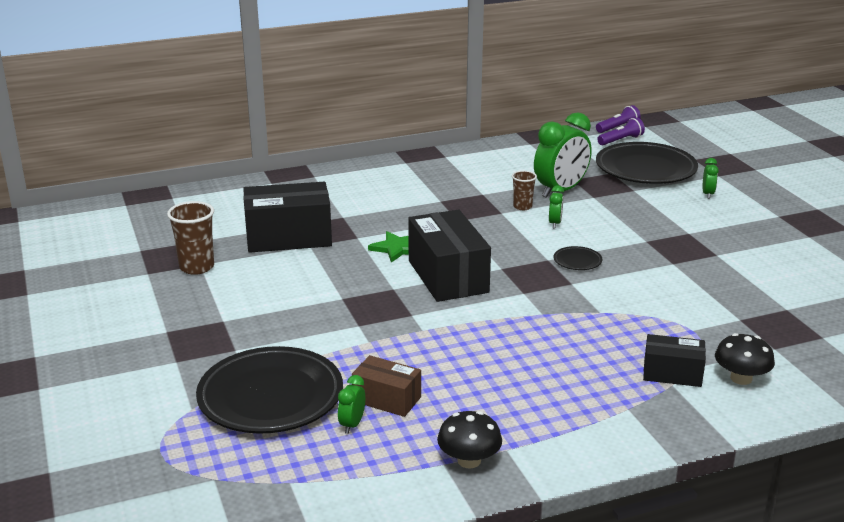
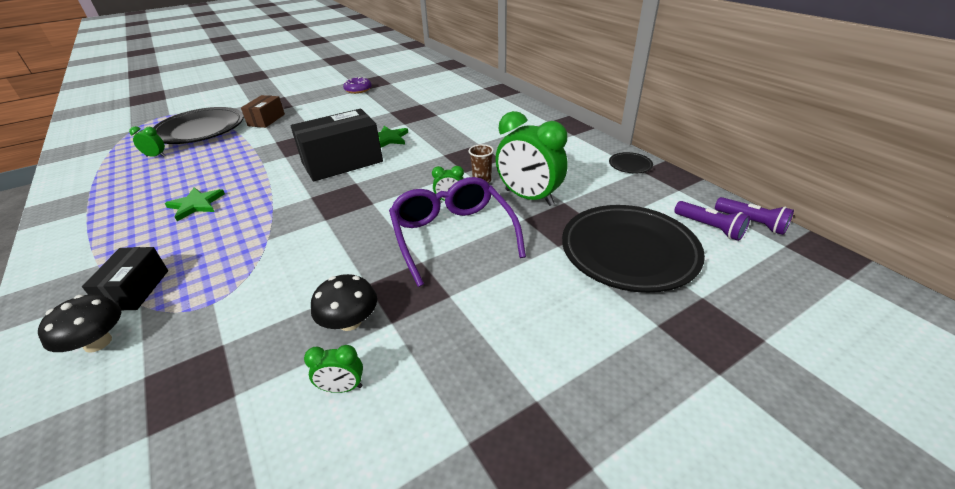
camera: 80 degrees right, 10 degrees up
(197, 267) = (358, 90): brown cup -> purple donut
(288, 237) = (400, 105): black box -> none
(387, 399) = (178, 162): brown box -> brown box (266, 120)
(469, 460) = (85, 198): black mushroom -> black mushroom (350, 322)
(517, 364) = (196, 205): none -> green star
(577, 261) = (369, 219): black plate -> black plate (630, 165)
(611, 226) = (452, 235): none -> purple glasses
(707, 194) = (580, 313): green clock -> green clock (342, 388)

